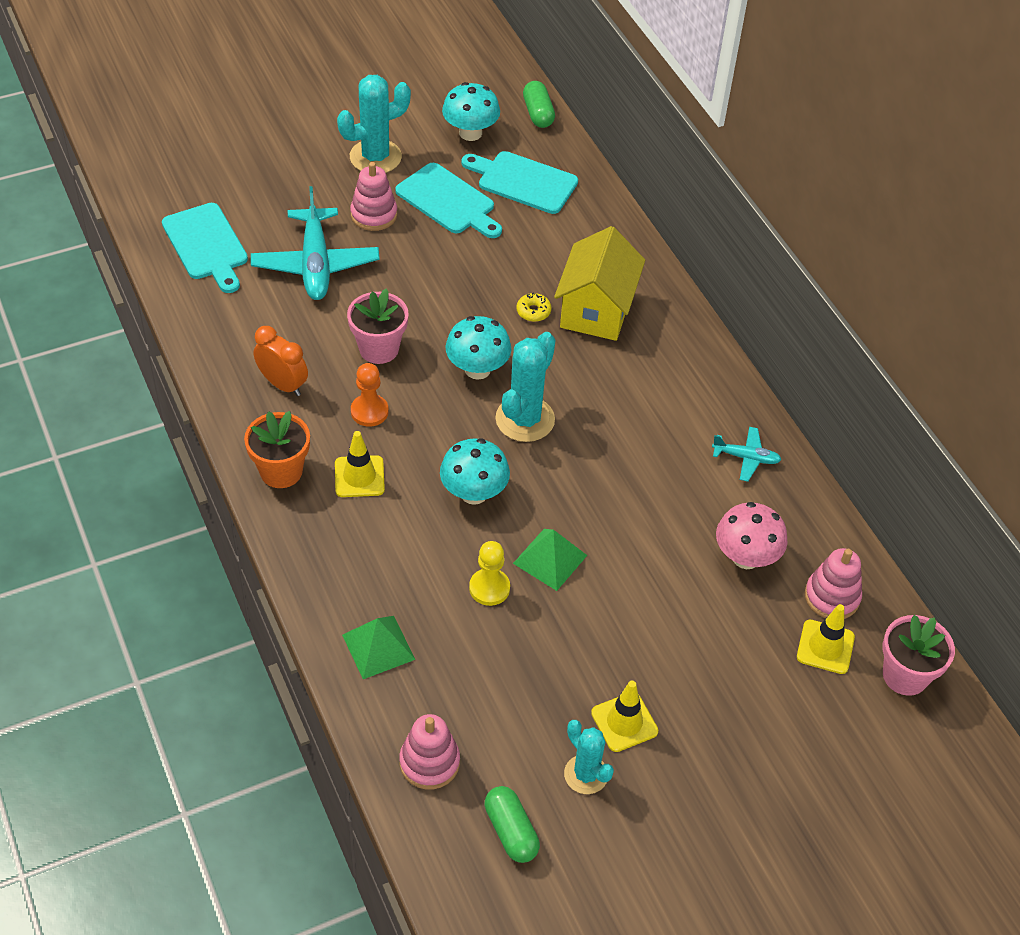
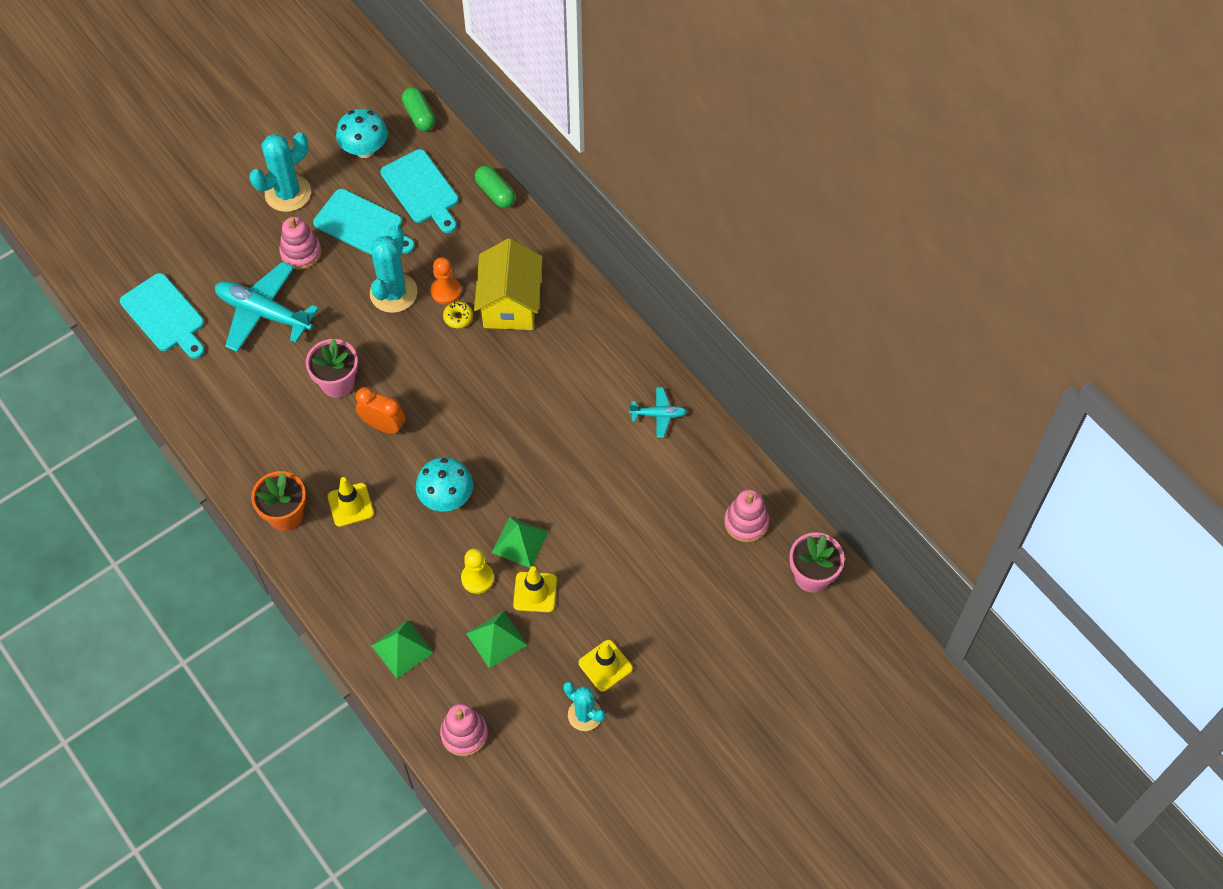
camera: 10 degrees left, 10 degrees up
(283, 384) = (266, 435): orange clock -> orange clock (383, 426)
(316, 264) = (263, 313): turquoise plane -> turquoise plane turned 135 degrees clockwise
(369, 411) = (344, 443): orange pawn -> orange pawn (446, 291)
(477, 369) = (424, 383): turquoise mushroom -> none
(496, 661) = (496, 639): none -> green pyramid
(511, 831) = (538, 773): green capsule -> green capsule (495, 193)
(523, 181) = (422, 190): turquoise cutting board -> turquoise cutting board turned 135 degrees counterclockwise
(525, 419) = (473, 421): turquoise cactus -> turquoise cactus (393, 293)
(746, 557) = (673, 504): pink mushroom -> none
(825, 647) = (747, 566): yellow traffic cone -> yellow traffic cone (535, 592)

